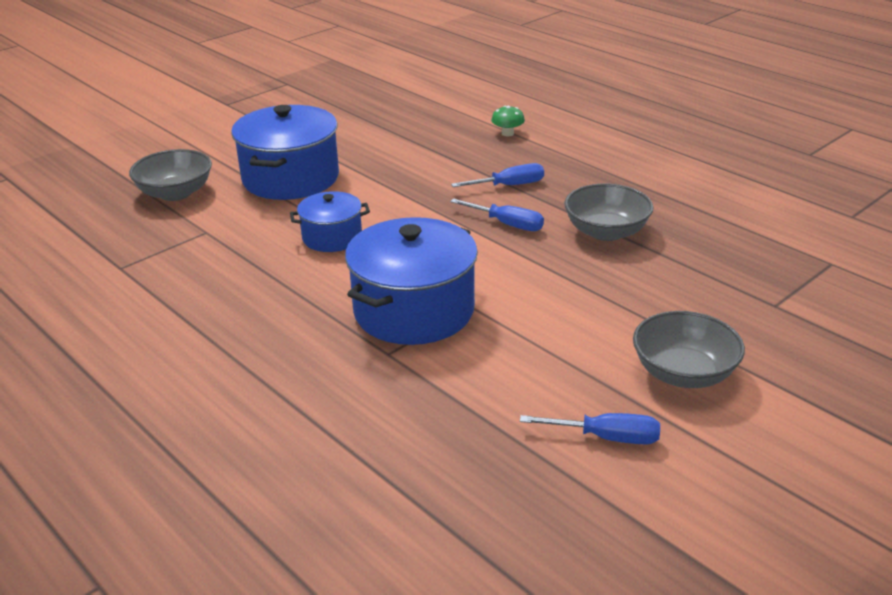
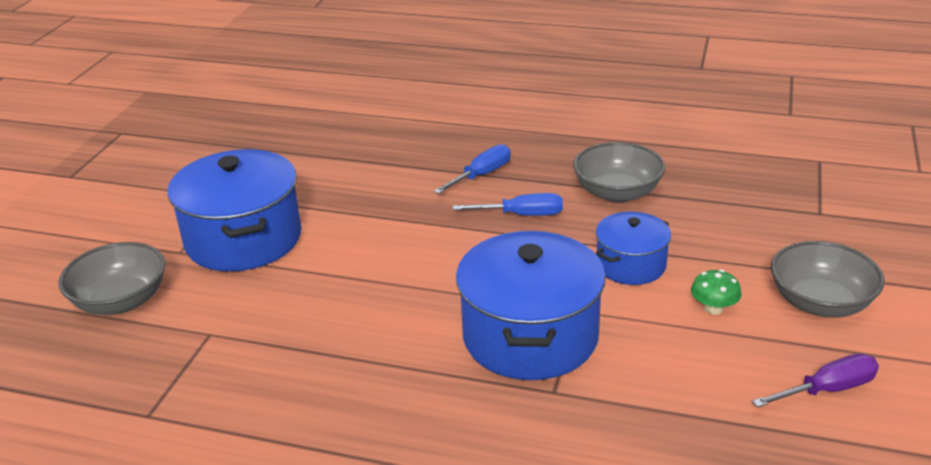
camera: 30 degrees left, 0 degrees up
(332, 237) = (362, 289): blue pot -> blue pot (631, 265)
(507, 133) = (422, 122): green mushroom -> green mushroom (713, 308)
(606, 437) = (827, 390): blue screwdriver -> purple screwdriver

